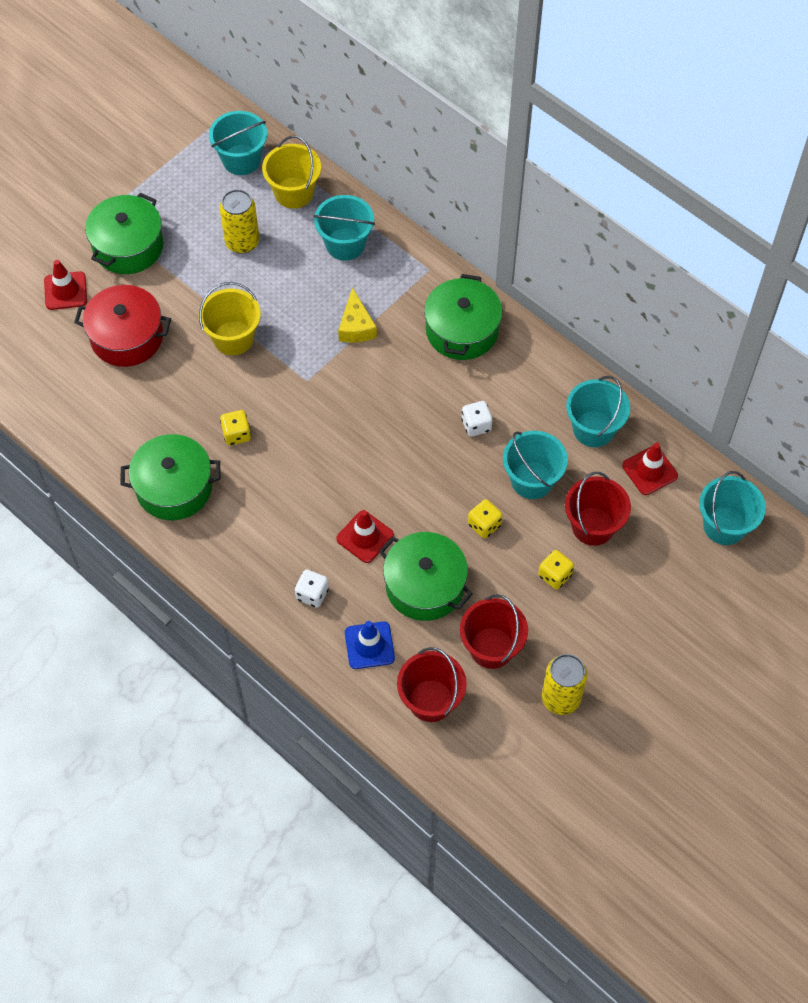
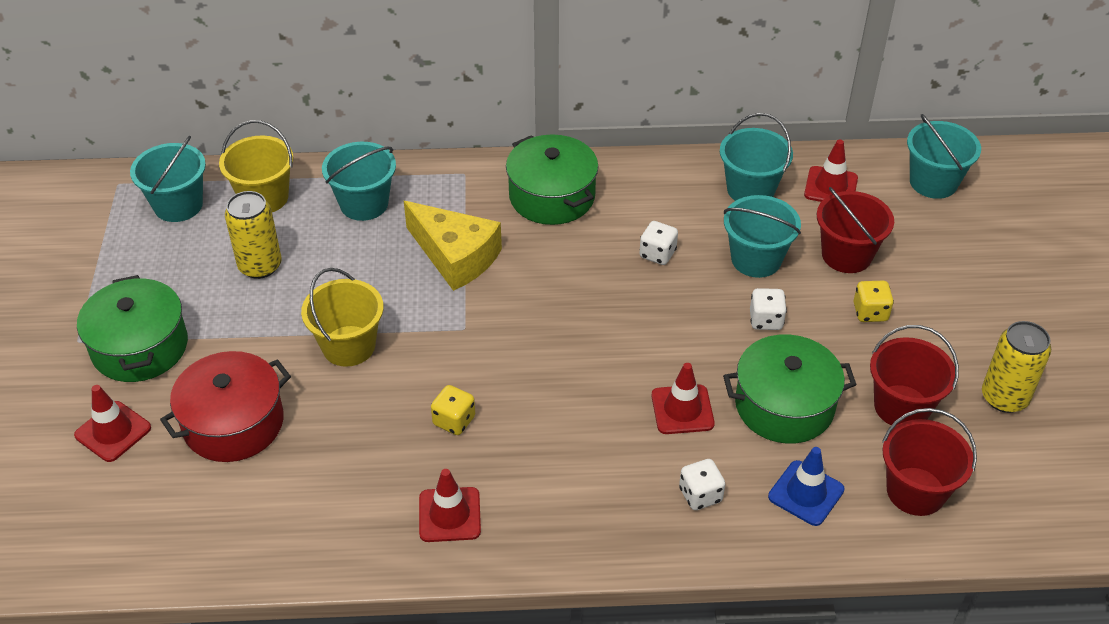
camera: 45 degrees left, 15 degrees down
(174, 487) = (449, 515): green pot -> red traffic cone
(356, 326) = (455, 256): yellow cheese -> yellow cheese, size x1.57
(484, 525) = (766, 320): yellow dice -> white dice

